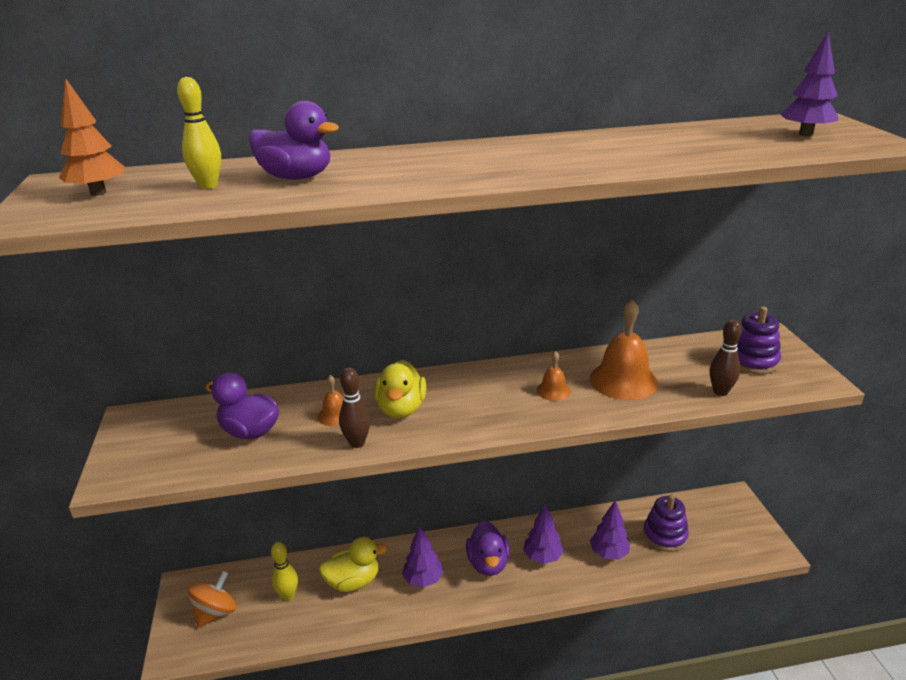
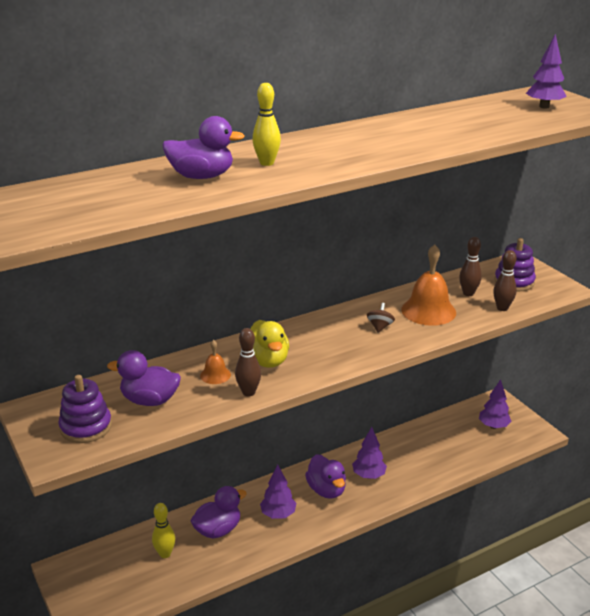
camera: 20 degrees left, 0 degrees up
(98, 193) = (47, 207): orange tree -> none
(208, 185) = (136, 191): yellow bowling pin -> yellow bowling pin (267, 163)
(216, 612) = (105, 582): orange spinning top -> none
(353, 582) = (218, 530): yellow duck -> purple duck
(553, 390) = (380, 327): orange bell -> brown spinning top
(609, 553) = (419, 461): purple tree -> purple tree (493, 426)
(665, 535) = (457, 439): purple stacking toy -> purple stacking toy (86, 427)
(685, 366) = (468, 293): none -> brown bowling pin

